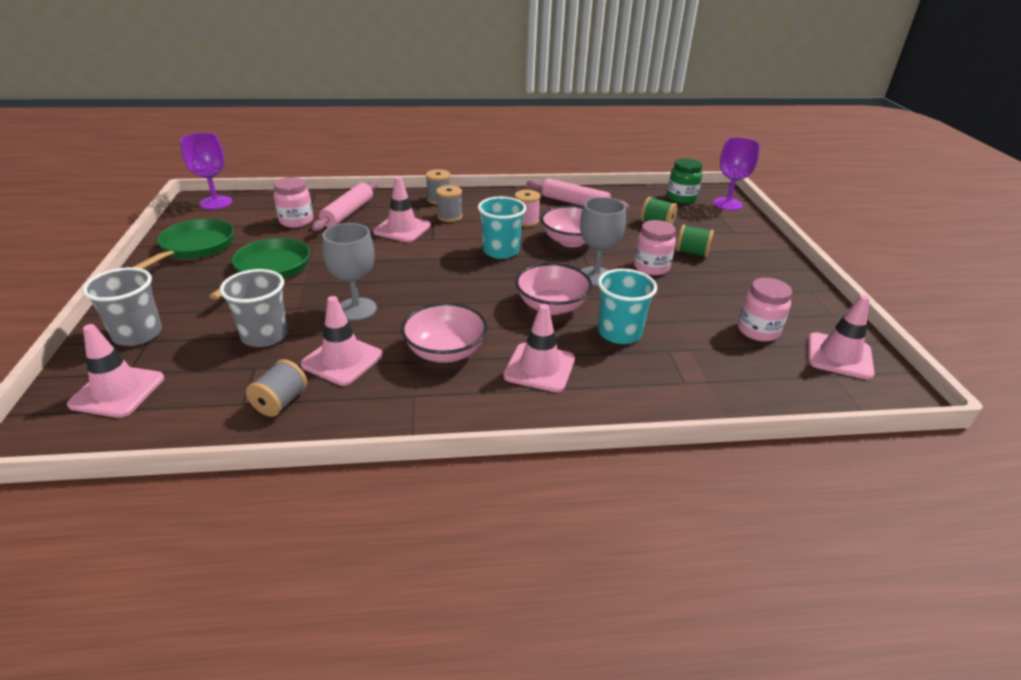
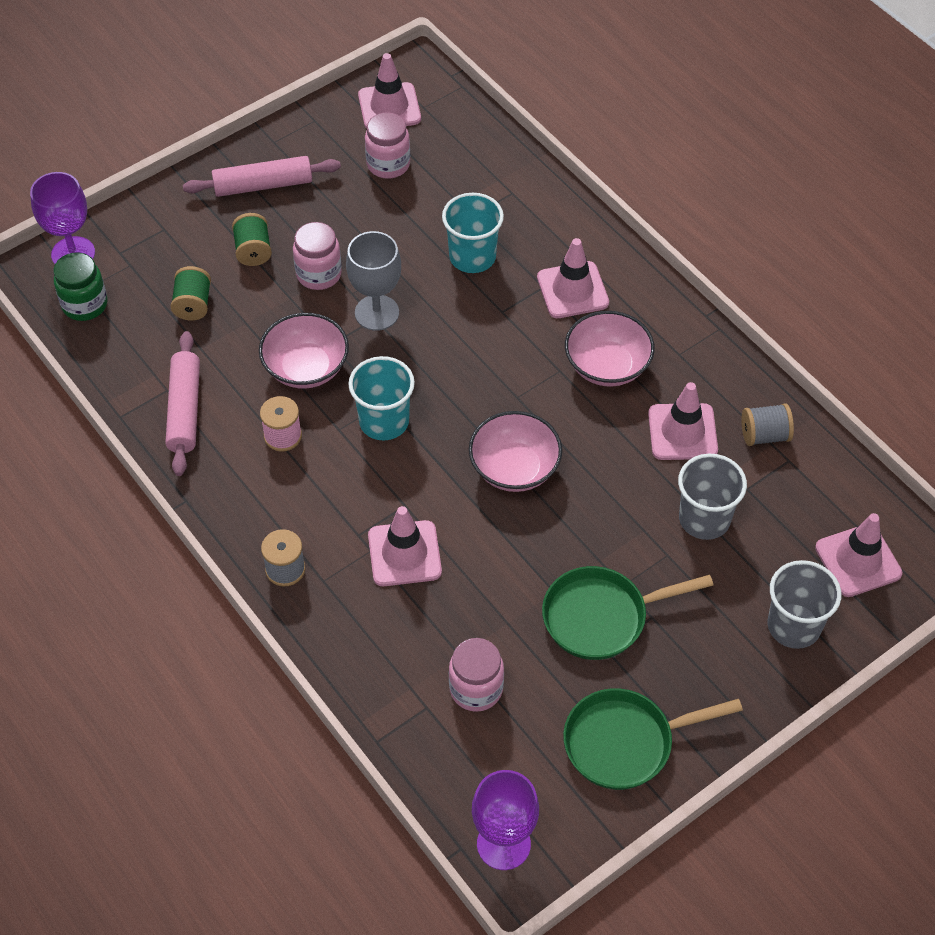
camera: 120 degrees left, 20 degrees up
(348, 213) = (408, 646): pink rolling pin -> pink rolling pin (263, 185)
(356, 309) = (603, 477): grey goblet -> none
(449, 216) = (330, 524): grey spool -> none
(551, 306) = (467, 324): pink bowl -> pink bowl (514, 468)

